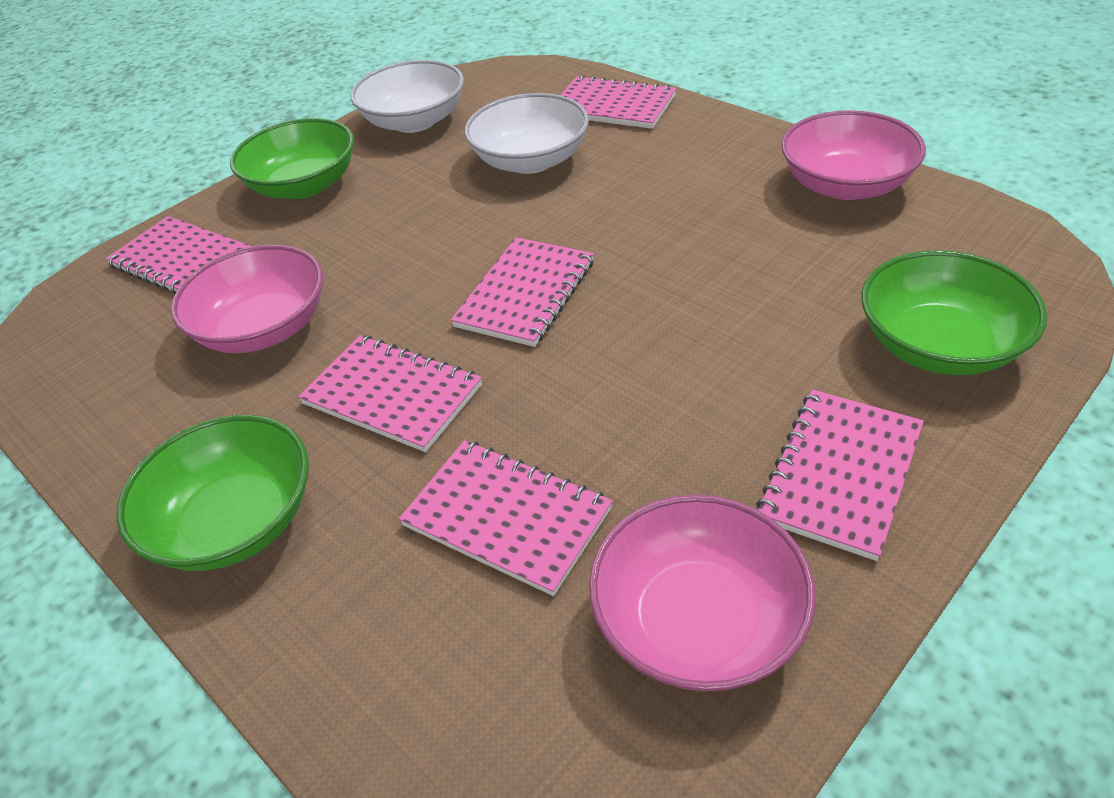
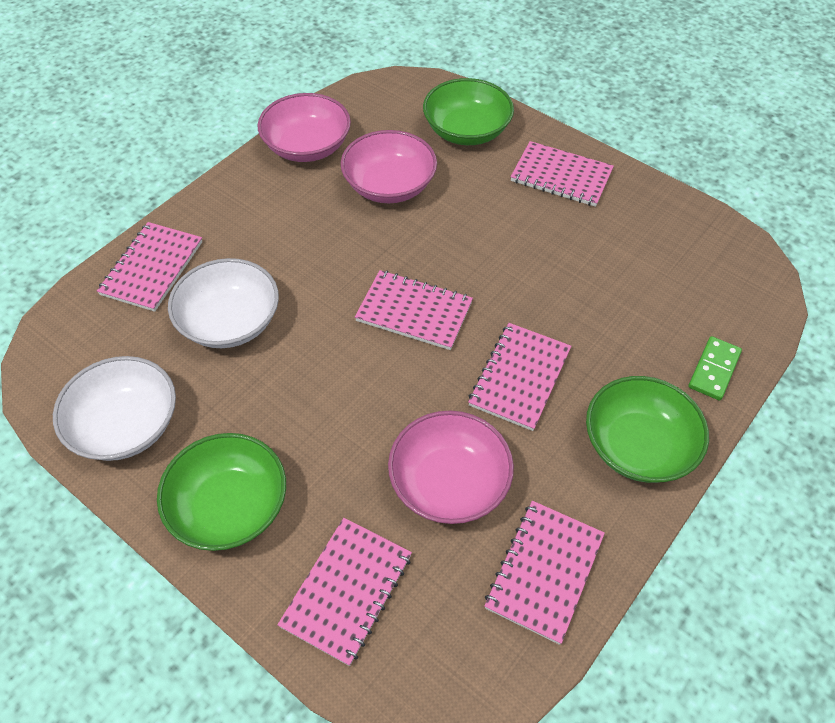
camera: 100 degrees left, 10 degrees up
(335, 661) = (714, 370): none -> green domino
(507, 518) = (610, 306): pink notebook -> pink notebook (544, 571)
(698, 621) = (655, 230): pink bowl -> pink bowl (389, 186)

